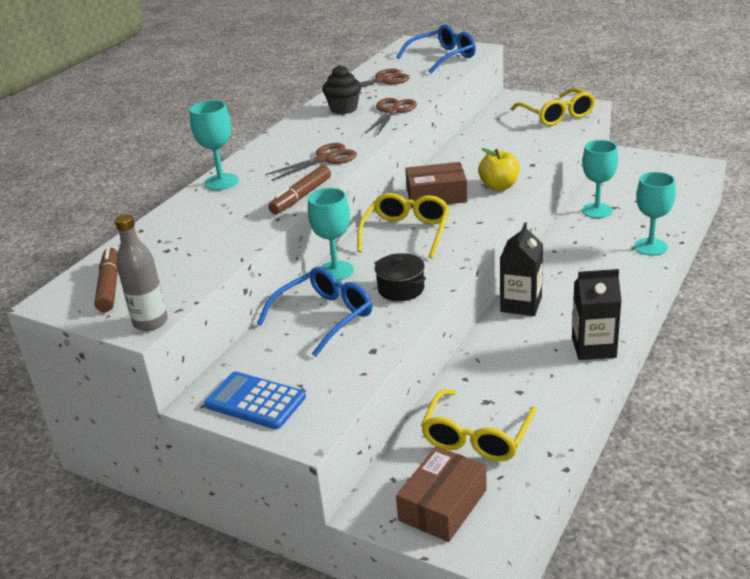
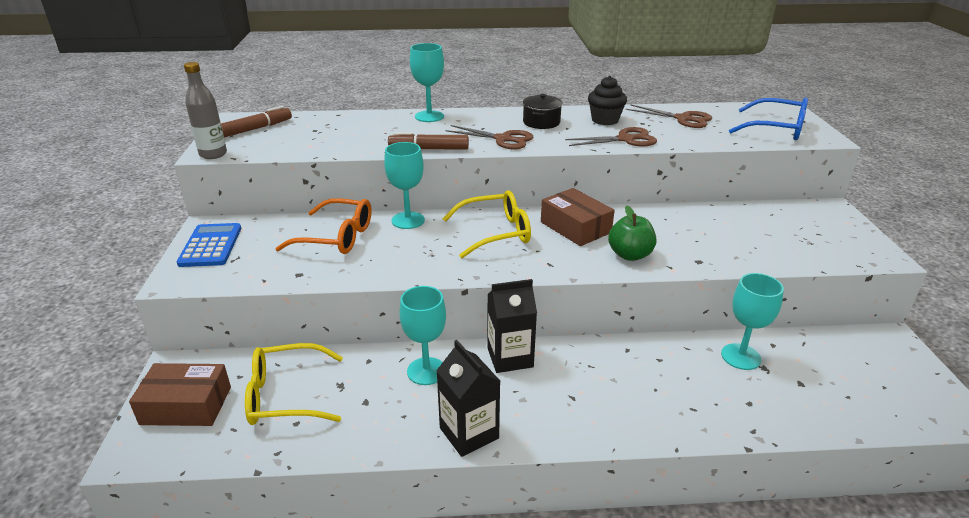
camera: 55 degrees right, 0 degrees up
(324, 317) = (337, 237): blue glasses -> orange glasses
(401, 289) = (400, 258): black pot -> black pot (541, 122)
(499, 186) = (630, 255): yellow apple -> green apple
(557, 115) = (830, 245): yellow glasses -> none
(650, 247) = (708, 423): turquoise goblet -> turquoise goblet (426, 371)

